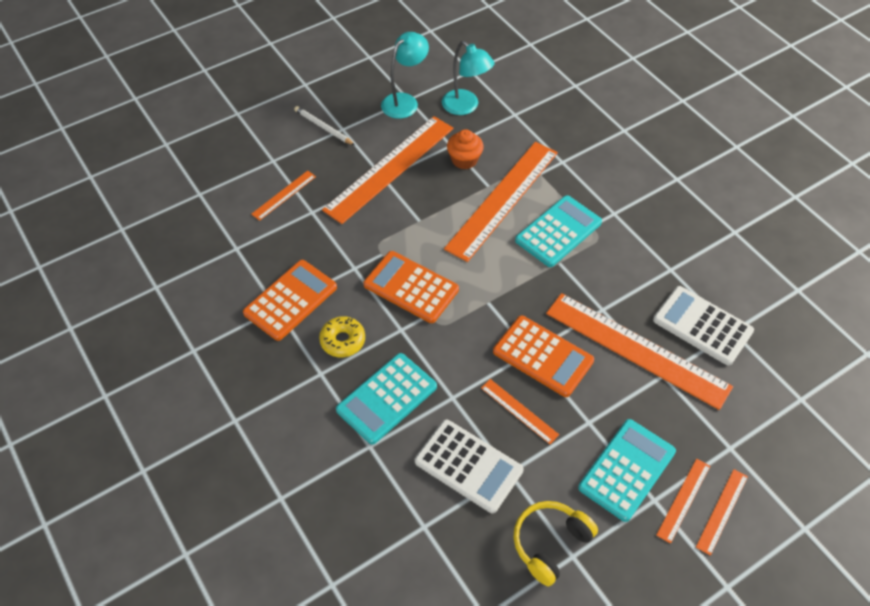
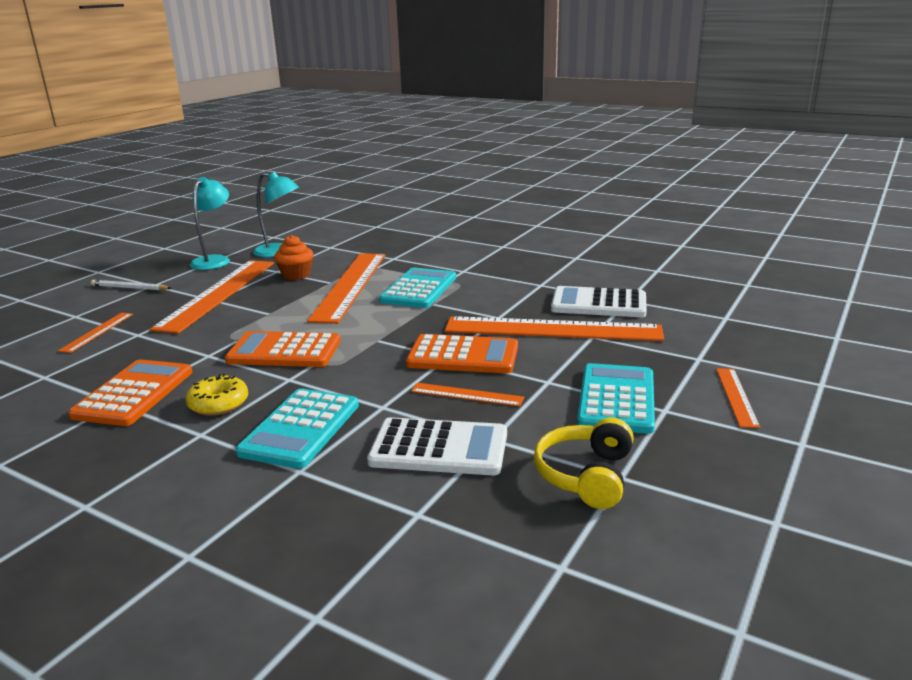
camera: 25 degrees left, 30 degrees down
(683, 500) = (692, 401): orange ruler -> none

